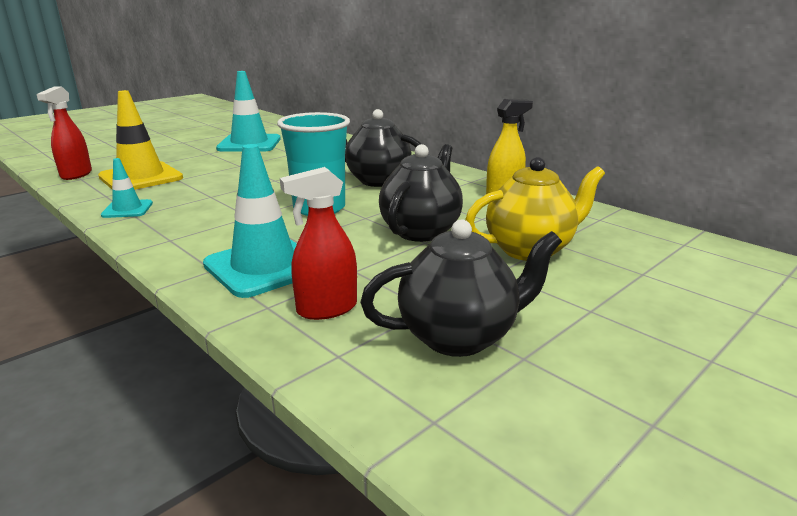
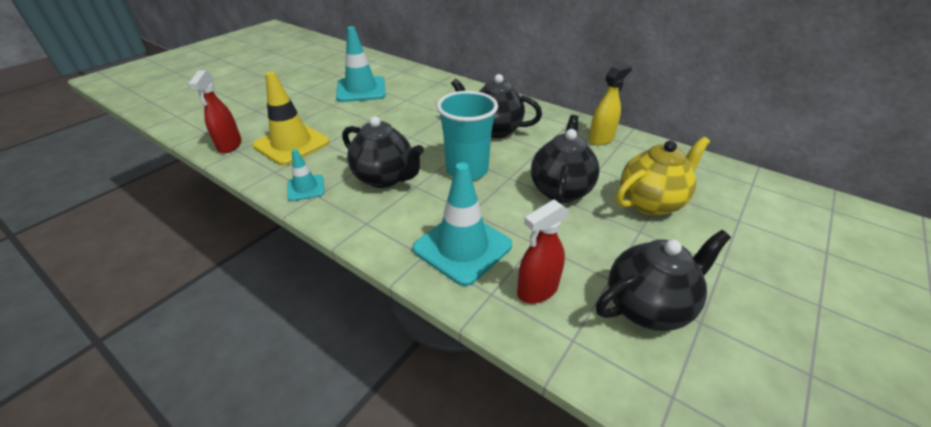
camera: 10 degrees left, 15 degrees up
(220, 208) = (385, 178): none -> black teapot

